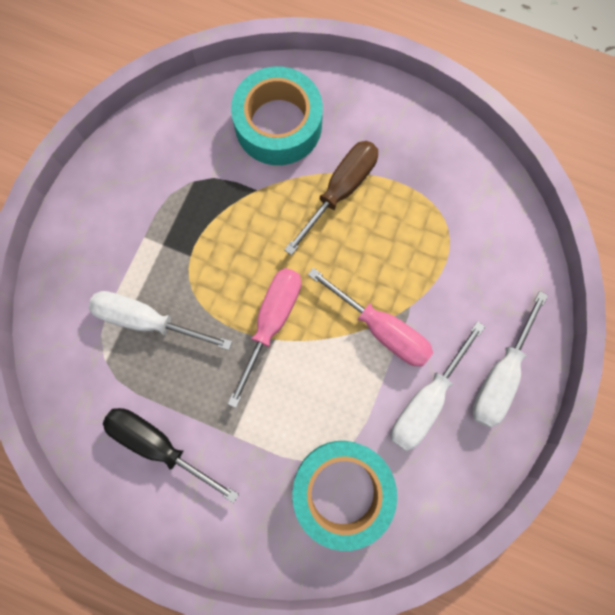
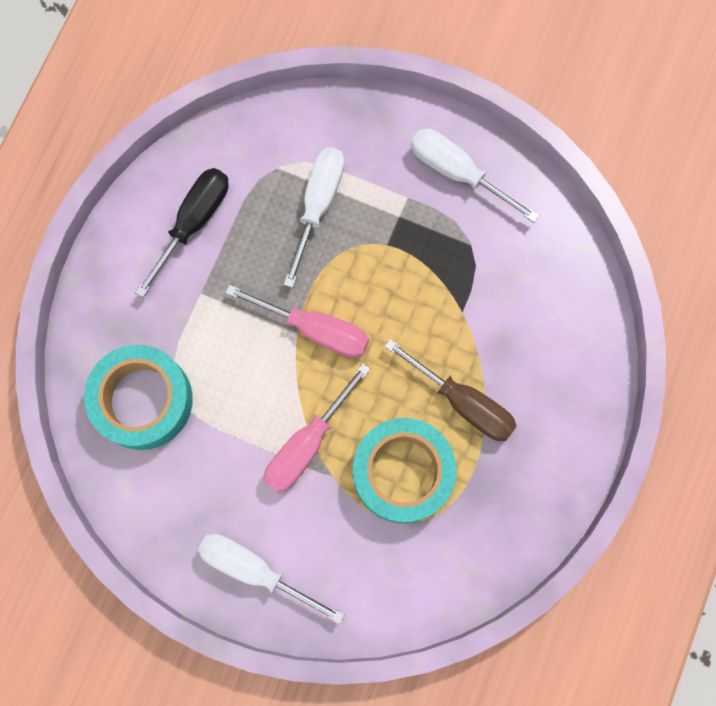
camera: 90 degrees right, 0 degrees up
(278, 125) = (540, 334): turquoise tape -> turquoise tape (402, 472)
(426, 399) = (231, 489): white screwdriver -> white screwdriver (458, 173)

